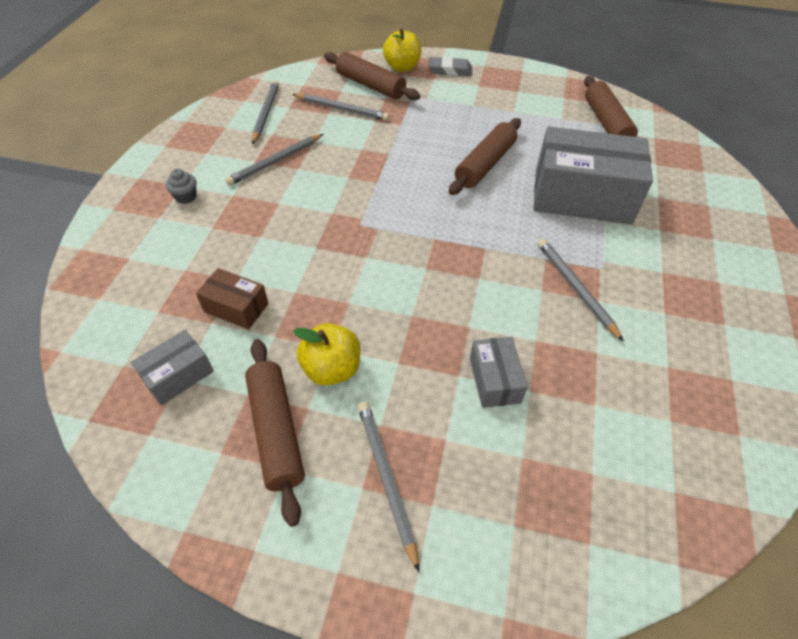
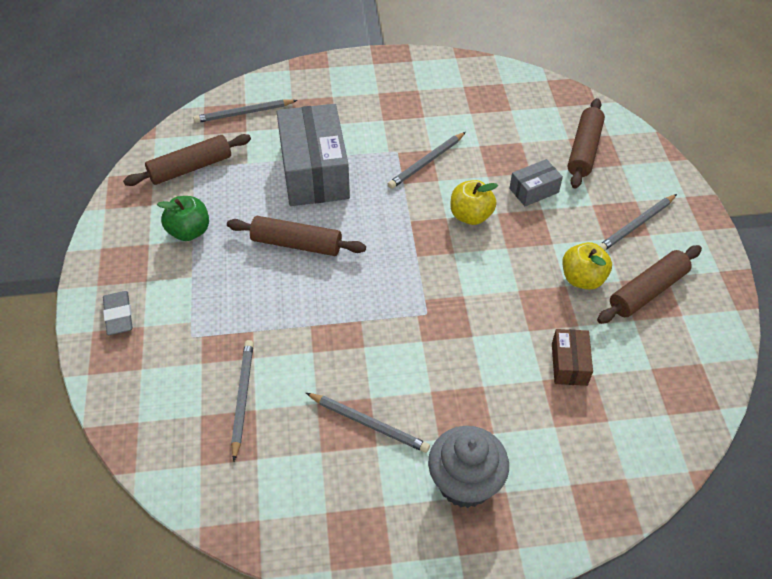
camera: 110 degrees left, 0 degrees up
(178, 375) = (650, 371): grey box -> none
(186, 197) = (465, 482): grey cupcake -> grey cupcake, size x2.27
(265, 113) = (280, 479): grey pencil -> grey pencil (244, 113)
(370, 85) = (179, 387): brown rolling pin -> brown rolling pin (584, 150)
(402, 67) = (124, 367): yellow apple -> yellow apple (470, 216)
(524, 111) = (189, 231): none -> green apple

